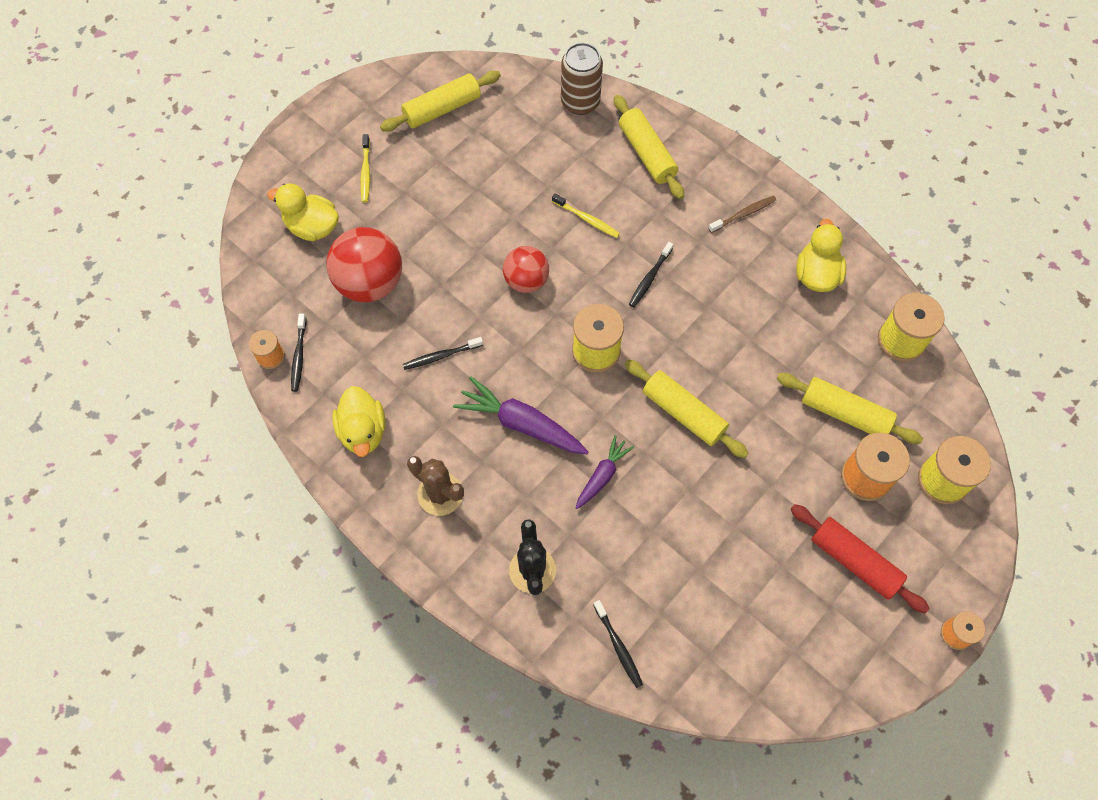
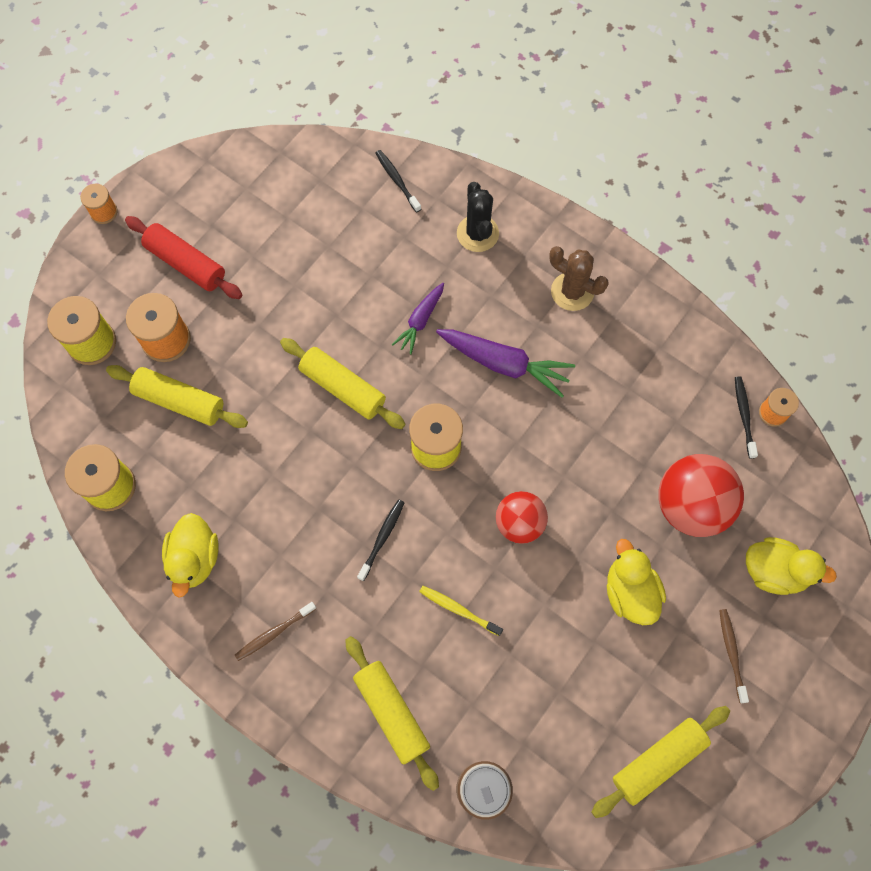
camera: 175 degrees right, 5 degrees up
(363, 431) = (659, 344): yellow duck -> yellow duck (630, 592)
(365, 172) = (731, 653): yellow toothbrush -> brown toothbrush
(441, 356) = (597, 428): black toothbrush -> none

